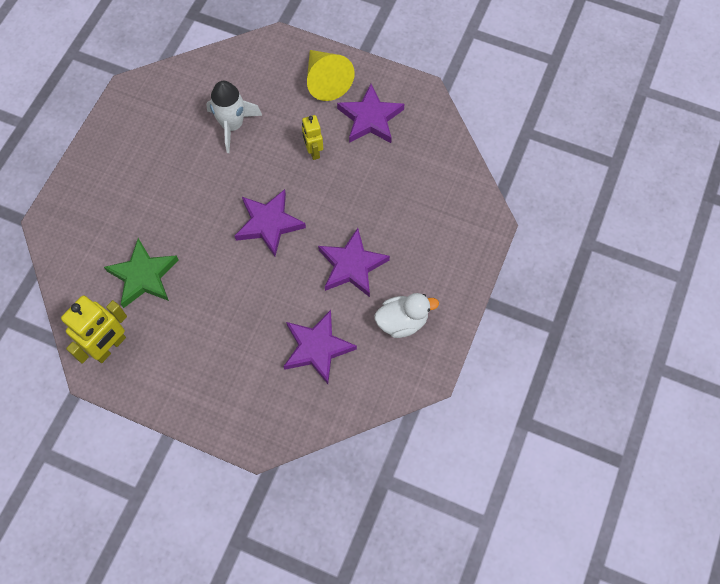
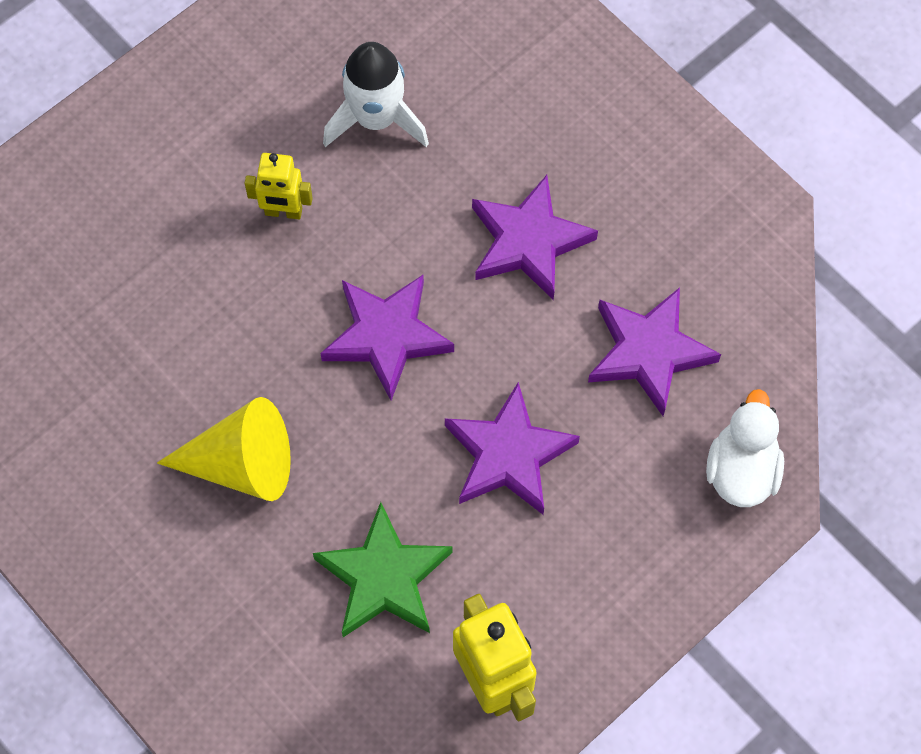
camera: 65 degrees left, 0 degrees up
(232, 126) = (159, 320): white rocket -> white rocket (376, 119)
(326, 81) = (153, 136): yellow cone -> yellow cone (241, 464)
(370, 118) = (267, 99): purple star -> purple star (508, 455)
(402, 321) = (661, 210): white duck -> white duck (741, 470)

